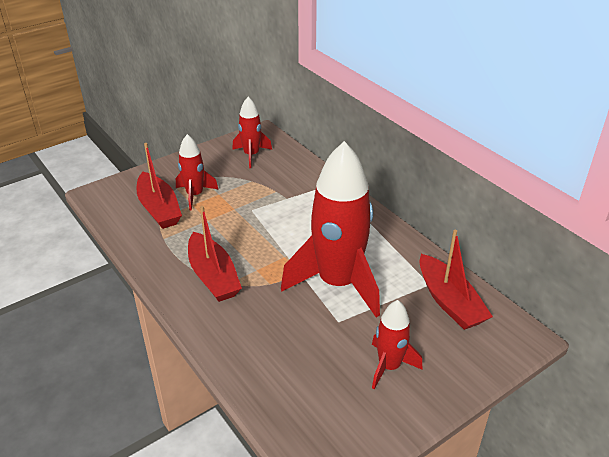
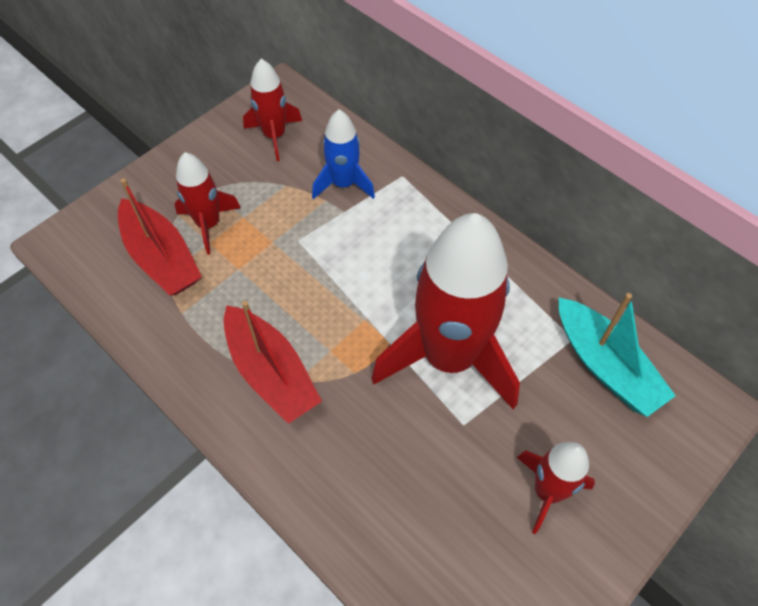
camera: 10 degrees left, 20 degrees up
(290, 184) = (343, 184): none -> blue rocket
(449, 302) = (605, 366): red boat -> turquoise boat

